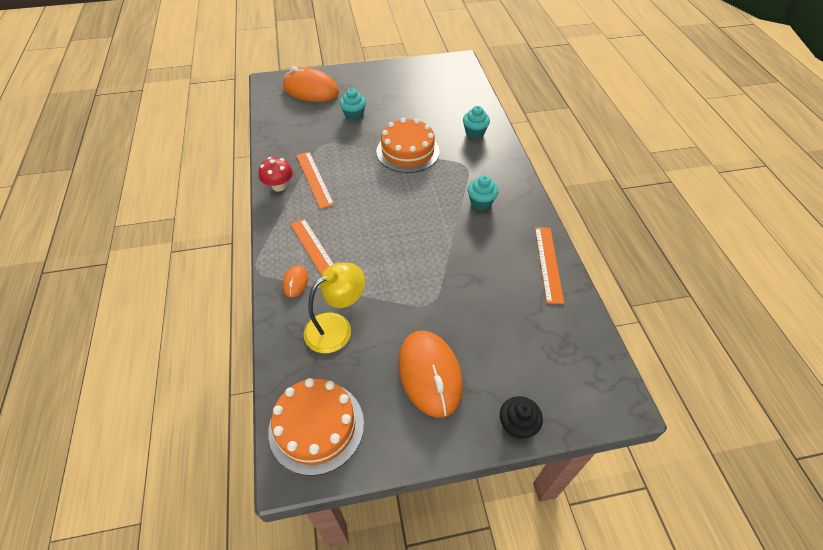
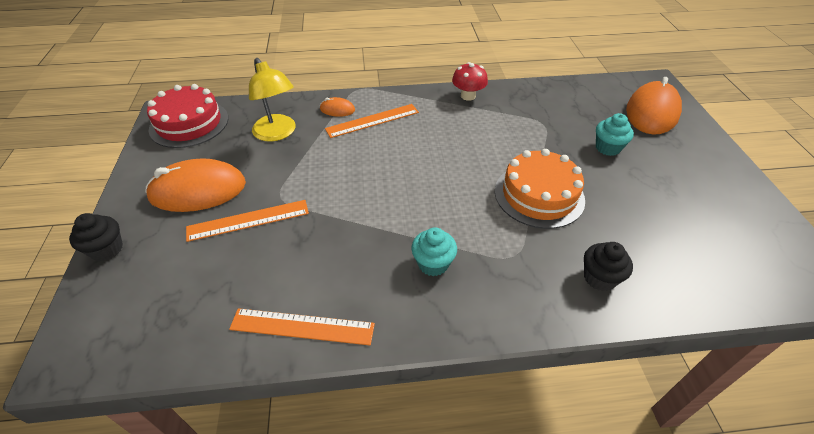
camera: 95 degrees right, 5 degrees down
(314, 179) = (479, 118): orange ruler -> orange ruler (248, 220)
(316, 426) = (189, 123): orange cake -> red cake
(474, 133) = (599, 278): turquoise cupcake -> black cupcake

